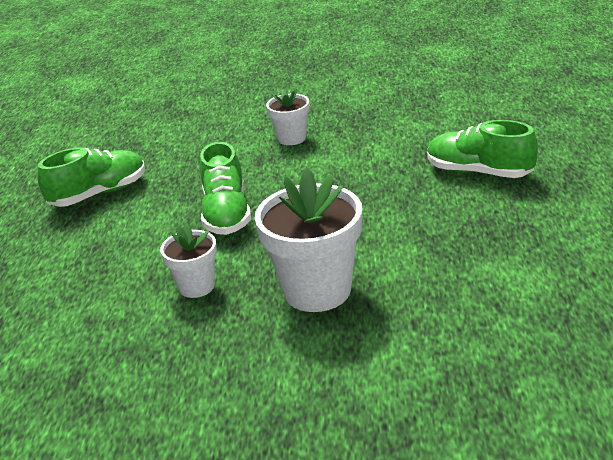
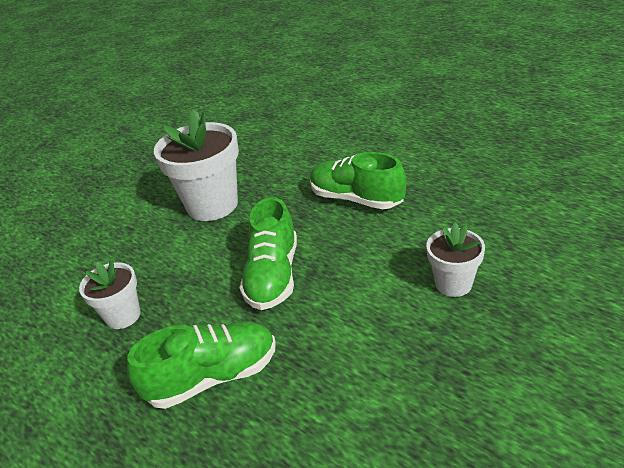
camera: 130 degrees right, 5 degrees up
(99, 194) = (469, 152): green shoe -> green shoe (273, 276)
(196, 286) = (286, 164): white flower pot -> white flower pot (123, 316)

